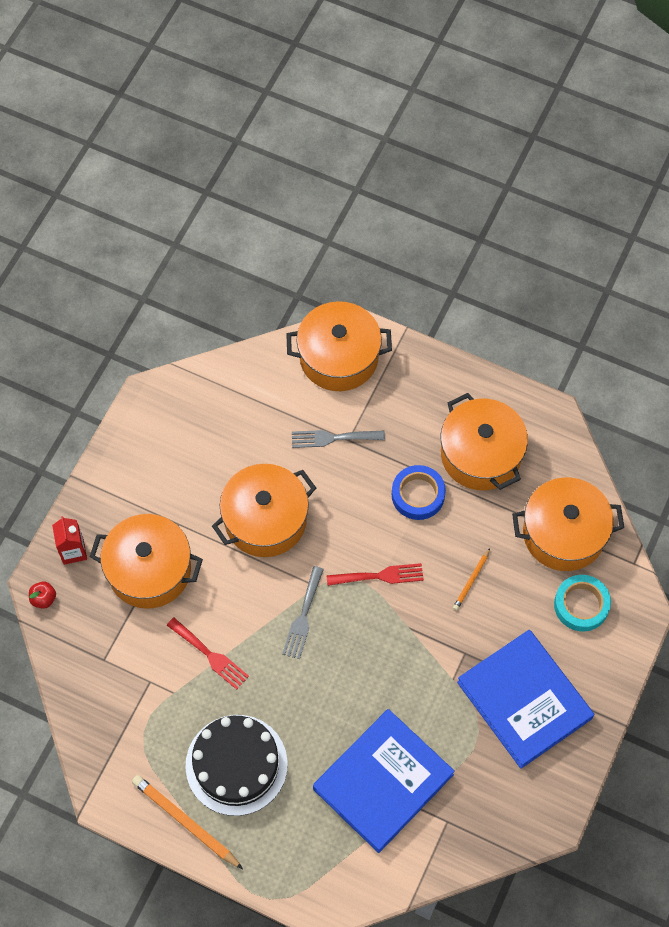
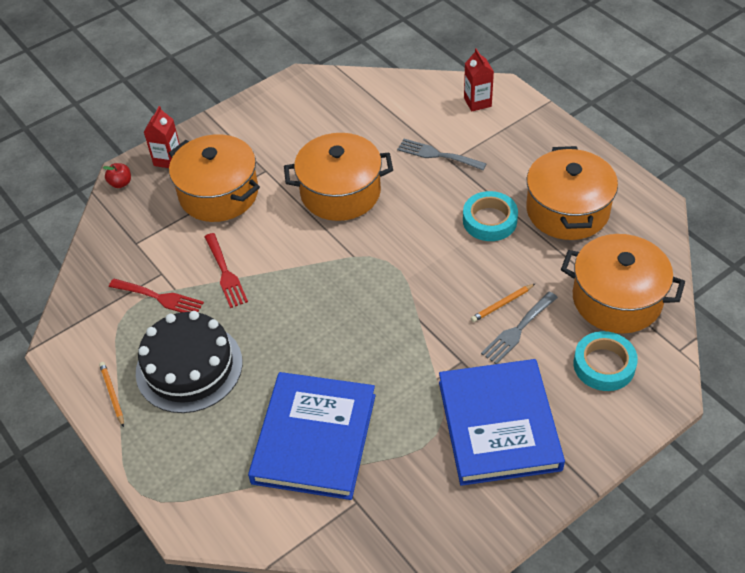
camera: 30 degrees right, 15 degrees down
(185, 822) = (112, 394): orange pencil -> orange pencil, size x0.55
(303, 617) = (326, 275): grey fork -> grey fork (517, 330)
(338, 357) = (477, 102): orange pot -> red carton
(380, 576) = (416, 269): red fork -> red fork (160, 298)
(383, 782) = (314, 438): blue book -> blue book turned 60 degrees counterclockwise
(418, 495) = (489, 220): blue tape -> turquoise tape

